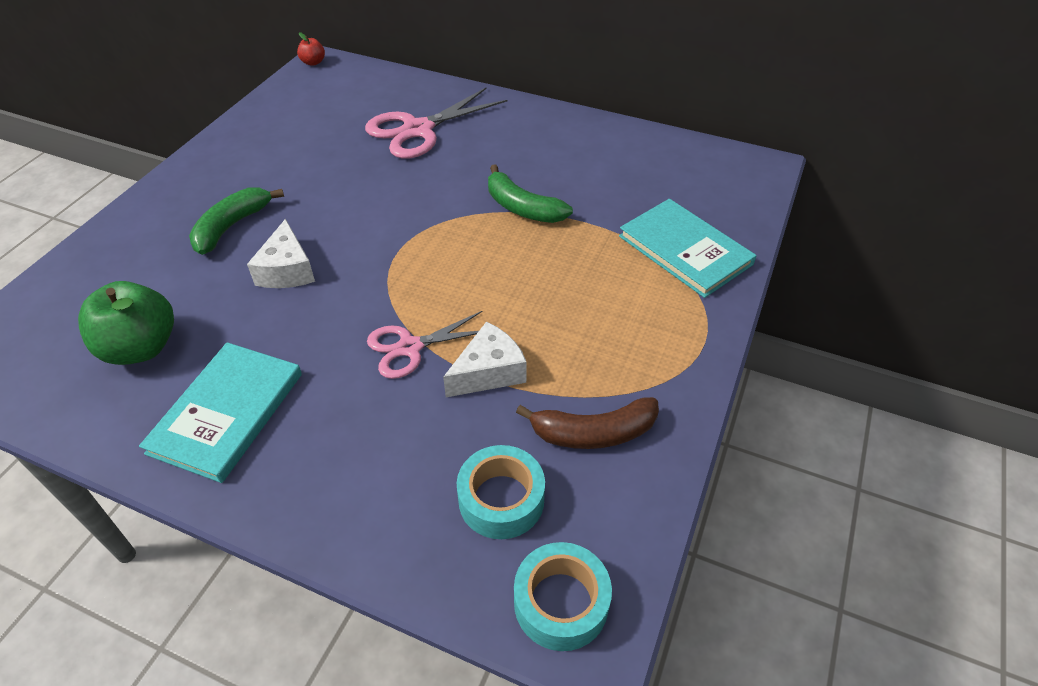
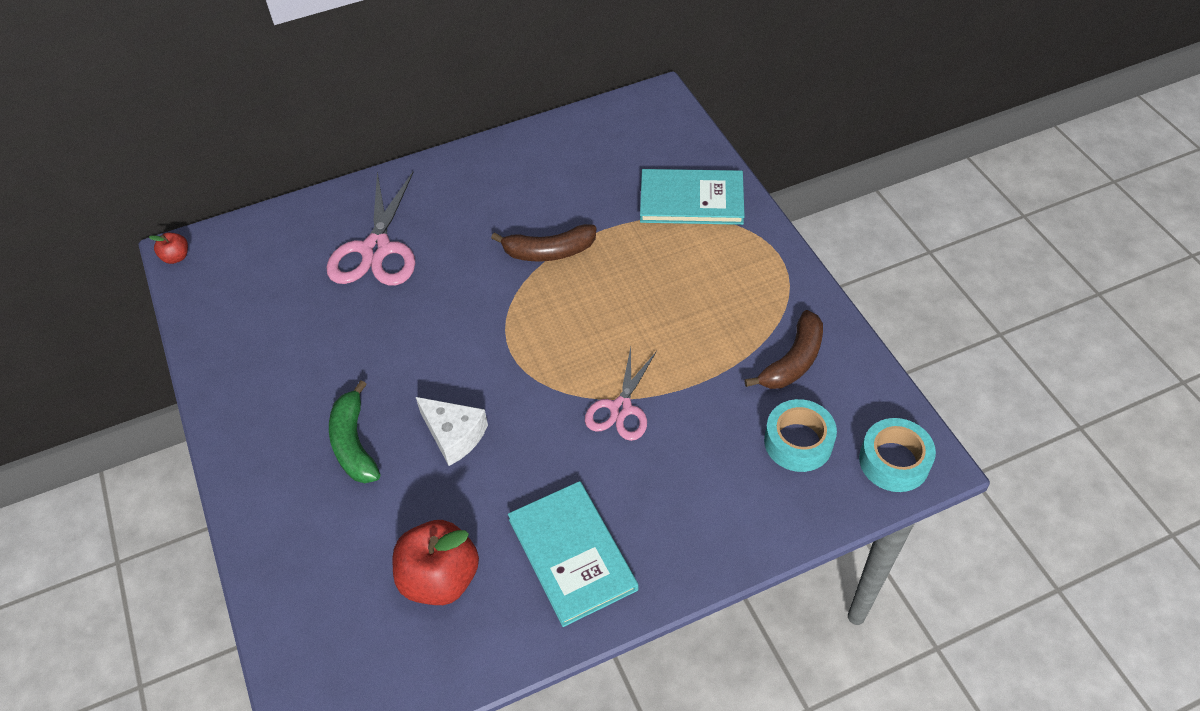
camera: 45 degrees left, 5 degrees up
(141, 348) = (440, 578): green apple -> red apple
(489, 372) = (689, 379): white cheese -> none
(522, 208) = (549, 251): green banana -> brown banana

